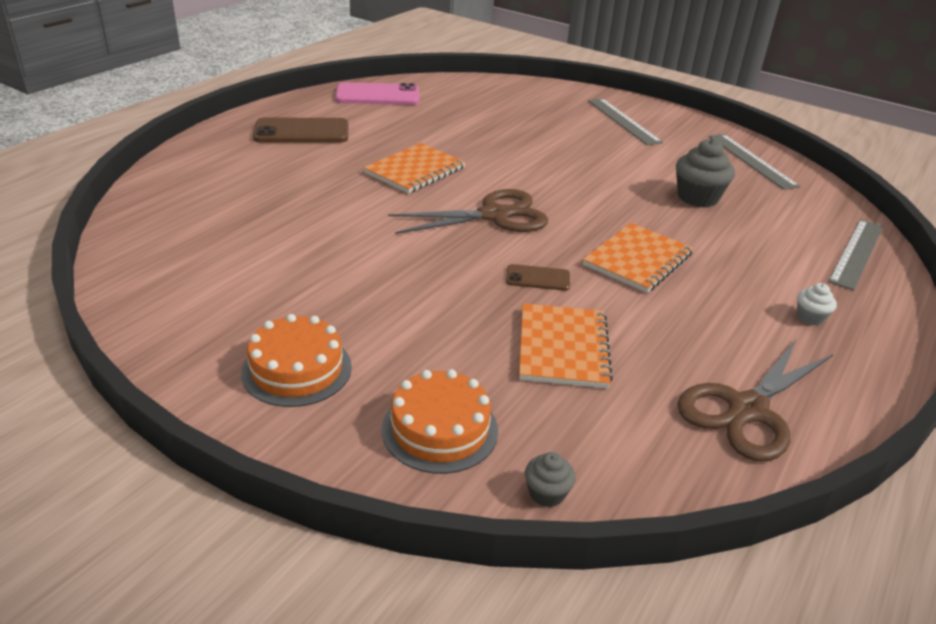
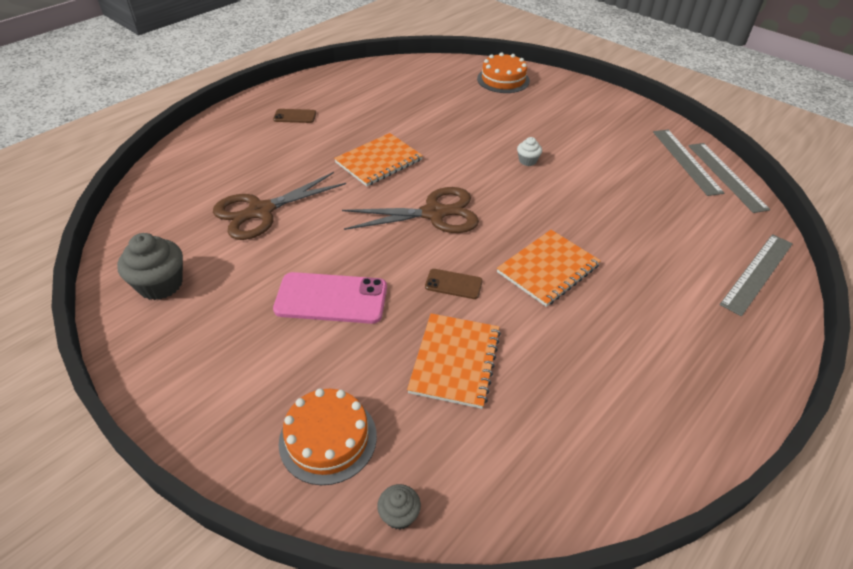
camera: 10 degrees right, 10 degrees up
(297, 369) = (228, 366): orange cake -> orange cake (503, 80)
(302, 132) = (295, 116): brown phone -> brown phone, size x0.52
(377, 95) = (368, 78): pink phone -> pink phone (331, 298)
(623, 121) = (578, 111): grey ruler -> grey ruler (726, 176)
(697, 197) = (623, 201): grey cupcake -> grey cupcake (160, 284)
(747, 410) = (601, 443): brown scissors -> brown scissors (260, 211)
(810, 317) = (690, 344): white cupcake -> white cupcake (527, 161)

